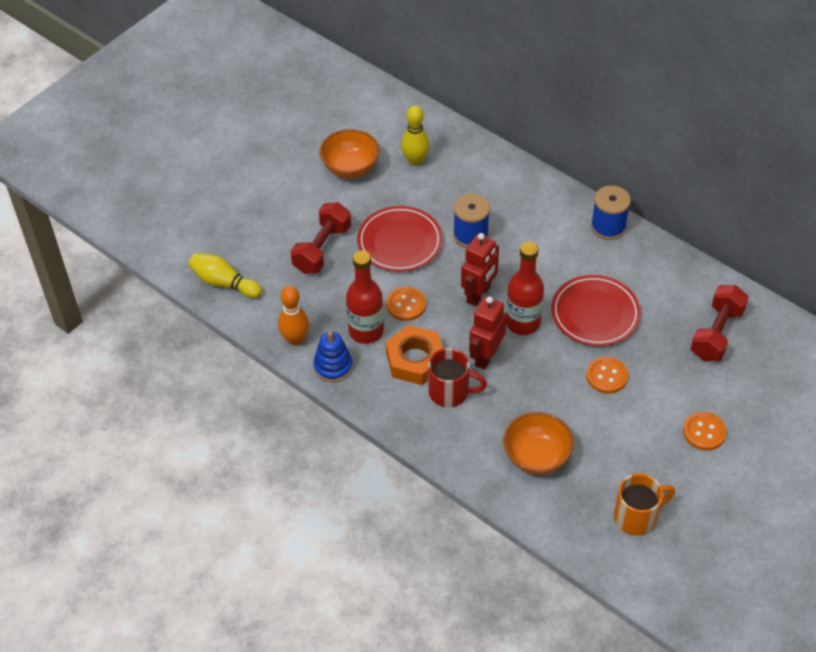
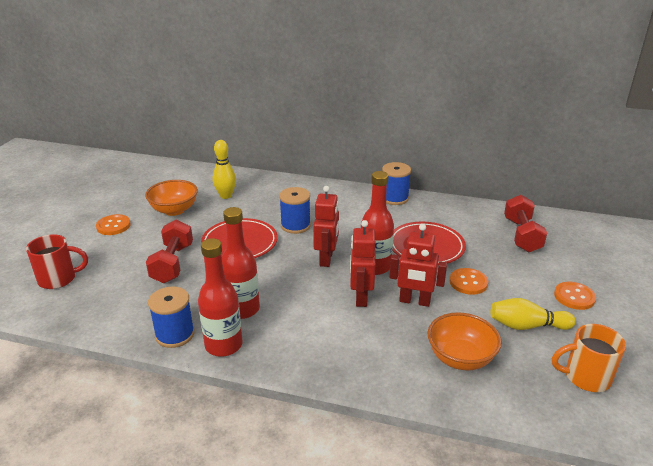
camera: 25 degrees left, 20 degrees down
(224, 283) = (84, 311): yellow bowling pin -> yellow bowling pin (527, 326)
(295, 339) = (175, 334): orange bowling pin -> blue spool
(333, 366) = (223, 345): blue stacking toy -> red bottle
(406, 305) = (268, 281): orange button -> orange button (113, 226)
(415, 360) = (300, 317): orange nut -> none
(450, 392) = (348, 332): red mug -> red mug (59, 279)
(535, 380) = (414, 301): none -> red robot
(637, 517) = (585, 377): orange mug -> orange mug turned 135 degrees counterclockwise

